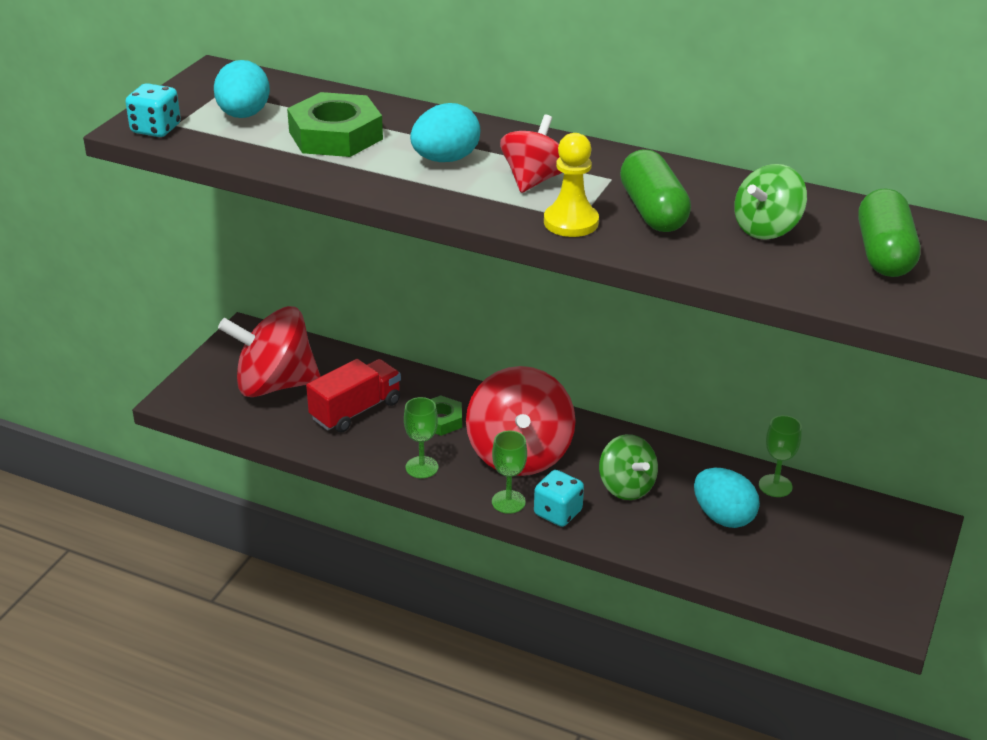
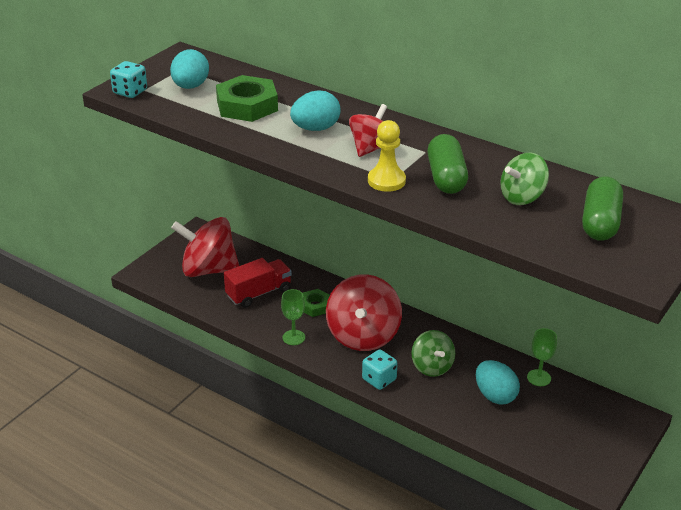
camera: 10 degrees right, 0 degrees up
(508, 502) = (347, 368): green goblet -> none

